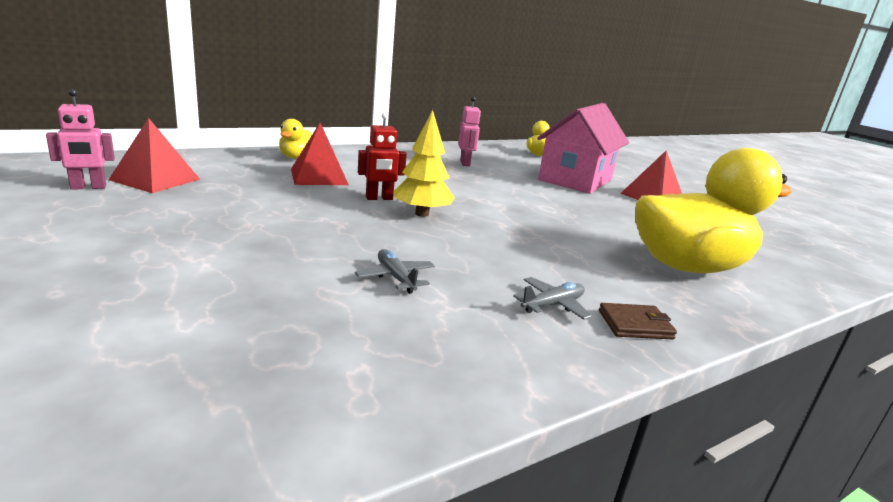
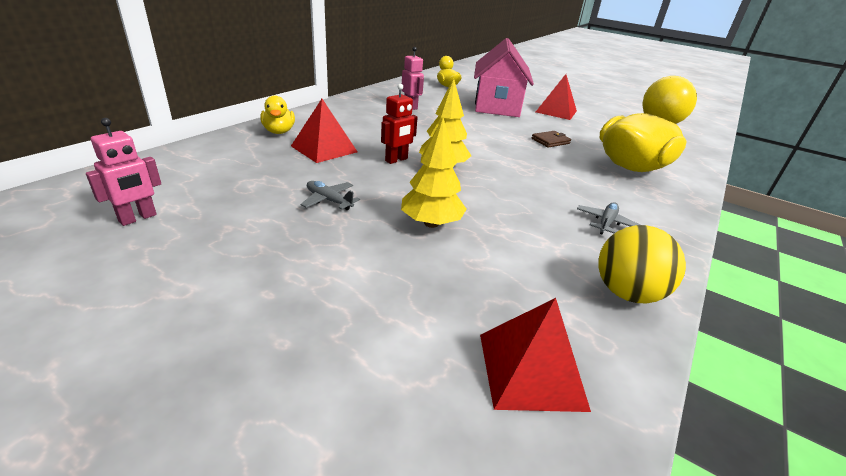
camera: 25 degrees left, 10 degrees up
(155, 179) = (189, 190): red pyramid -> red pyramid (531, 370)
(333, 252) = (431, 223): none -> yellow tree
(396, 278) = (498, 233): grey plane -> grey plane (329, 200)
(471, 372) = (627, 293): none -> yellow ball
(635, 325) = (658, 222): brown wallet -> brown wallet (550, 141)

